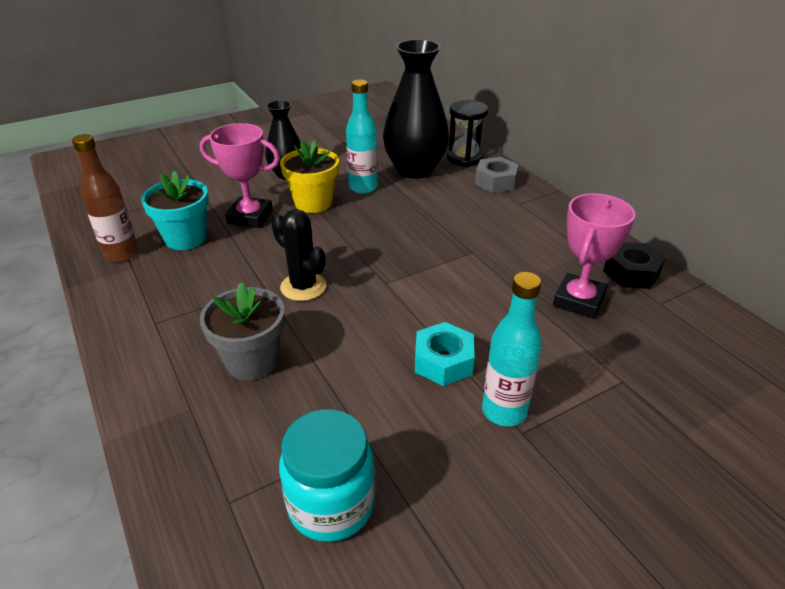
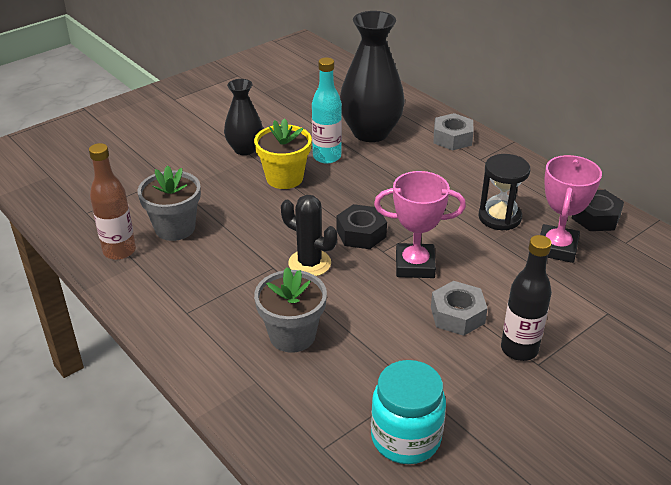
camera: 10 degrees left, 0 degrees up
(185, 238) = (175, 228): turquoise flower pot -> grey flower pot
(250, 217) = (228, 199): pink trophy -> pink trophy (415, 265)
(369, 263) = (361, 234): none -> black nut
(443, 361) = (457, 315): turquoise nut -> grey nut
(464, 158) = (415, 115): black hourglass -> black hourglass (499, 217)
(504, 411) = (519, 349): turquoise bottle -> black bottle

